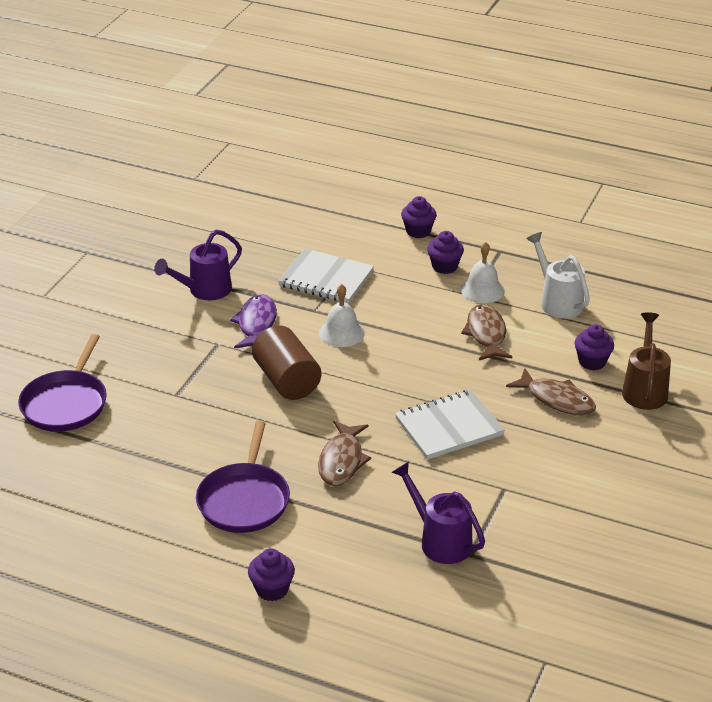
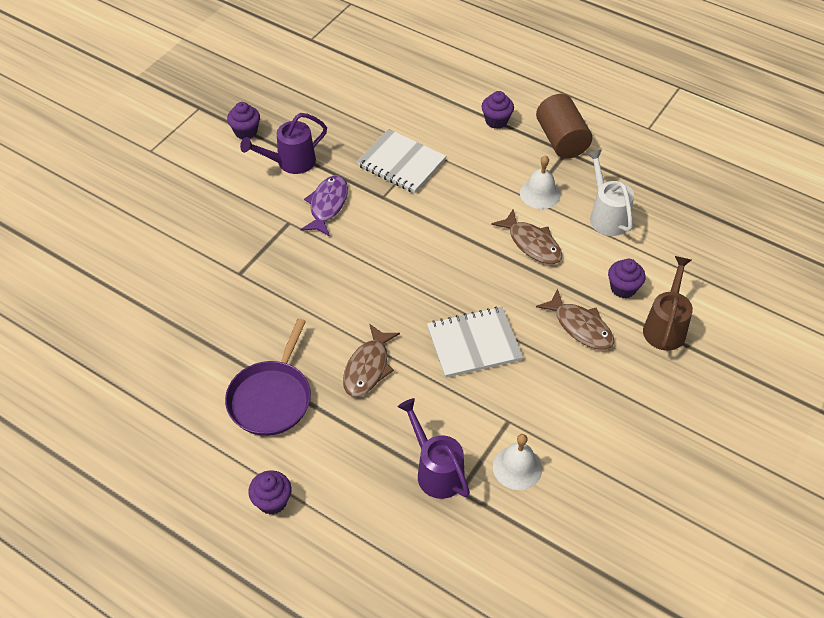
camera: 10 degrees right, 15 degrees up
(66, 403) = (142, 269): purple pan -> none
(287, 380) = (340, 271): brown cylinder -> brown cylinder (561, 140)
(341, 333) = (401, 225): white bell -> white bell (517, 467)
(444, 266) = (511, 163): purple cupcake -> purple cupcake (246, 132)
(486, 334) = (532, 244): brown fish -> brown fish turned 135 degrees clockwise

